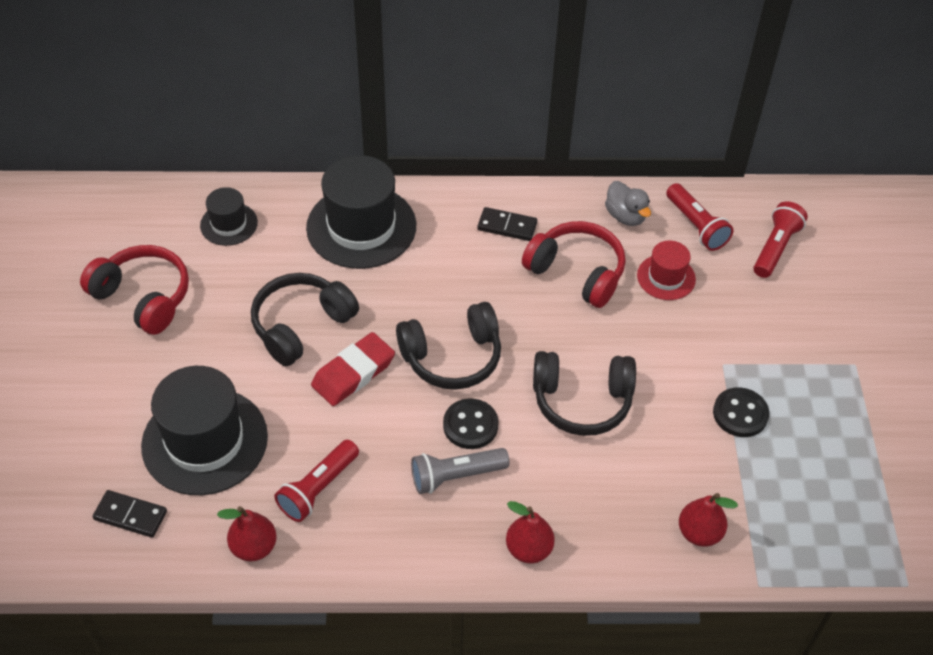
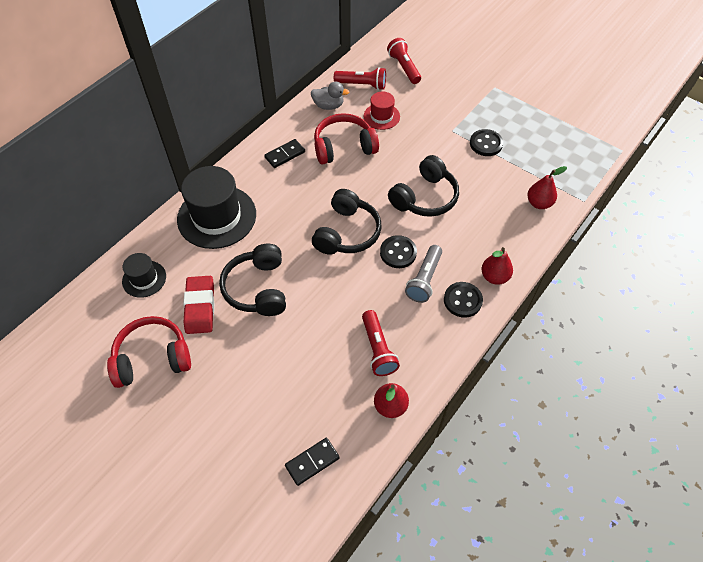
camera: 50 degrees left, 5 degrees up
(205, 441) = (294, 388): black hat -> none
(353, 373) = (315, 284): red eraser -> red eraser (200, 307)
(461, 535) = (462, 300): none -> black button

